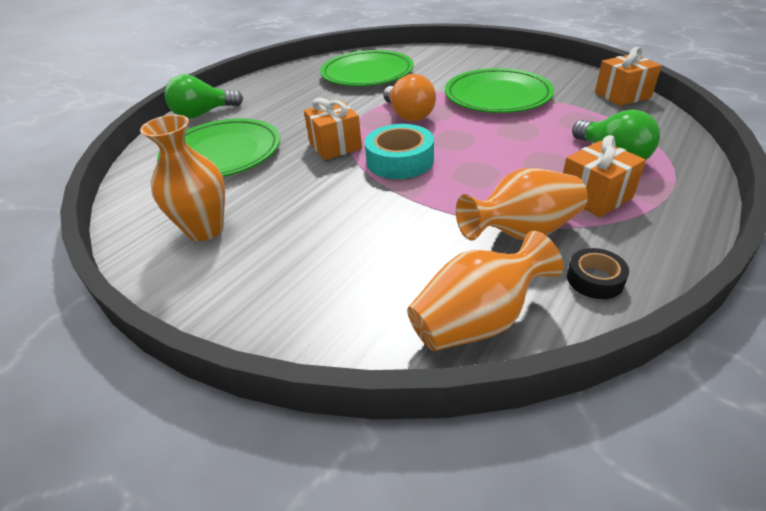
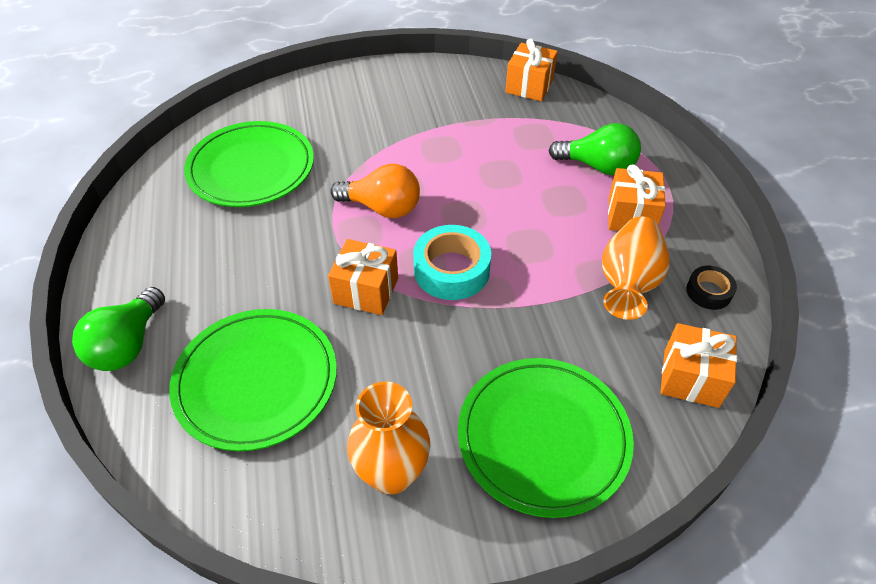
camera: 50 degrees left, 10 degrees up
(477, 321) = (691, 378): orange vase -> orange gift
(497, 96) = (432, 137): green plate -> green plate (543, 437)

